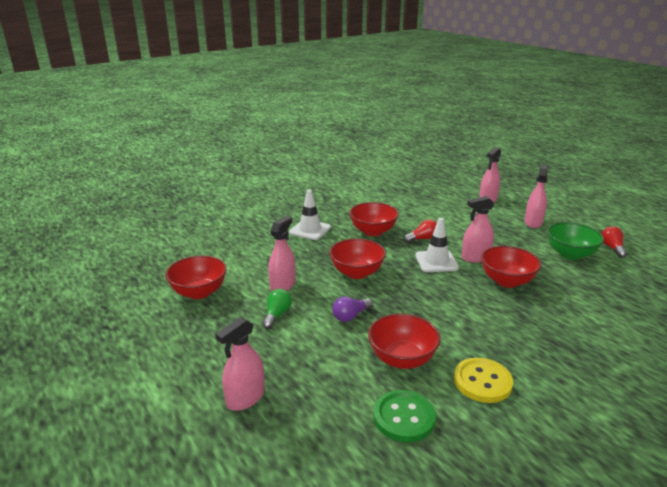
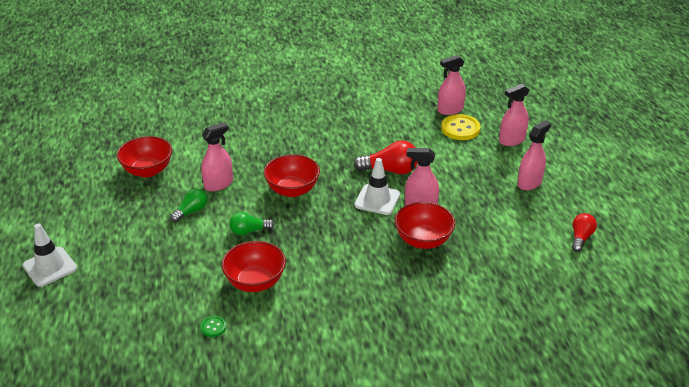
camera: 25 degrees right, 10 degrees up
(245, 398) = (116, 273): pink spray bottle -> pink spray bottle (450, 110)
(310, 230) = (291, 130): white traffic cone -> white traffic cone (50, 267)
(350, 316) = (249, 231): purple light bulb -> green light bulb
(373, 231) = (349, 148): red bowl -> none
(404, 417) = (213, 327): green button -> green button, size x0.50
(422, 239) = (390, 170): red light bulb -> red light bulb, size x1.57
(482, 382) = (300, 322): yellow button -> yellow button (460, 129)
(570, 254) = (524, 231): green bowl -> none

